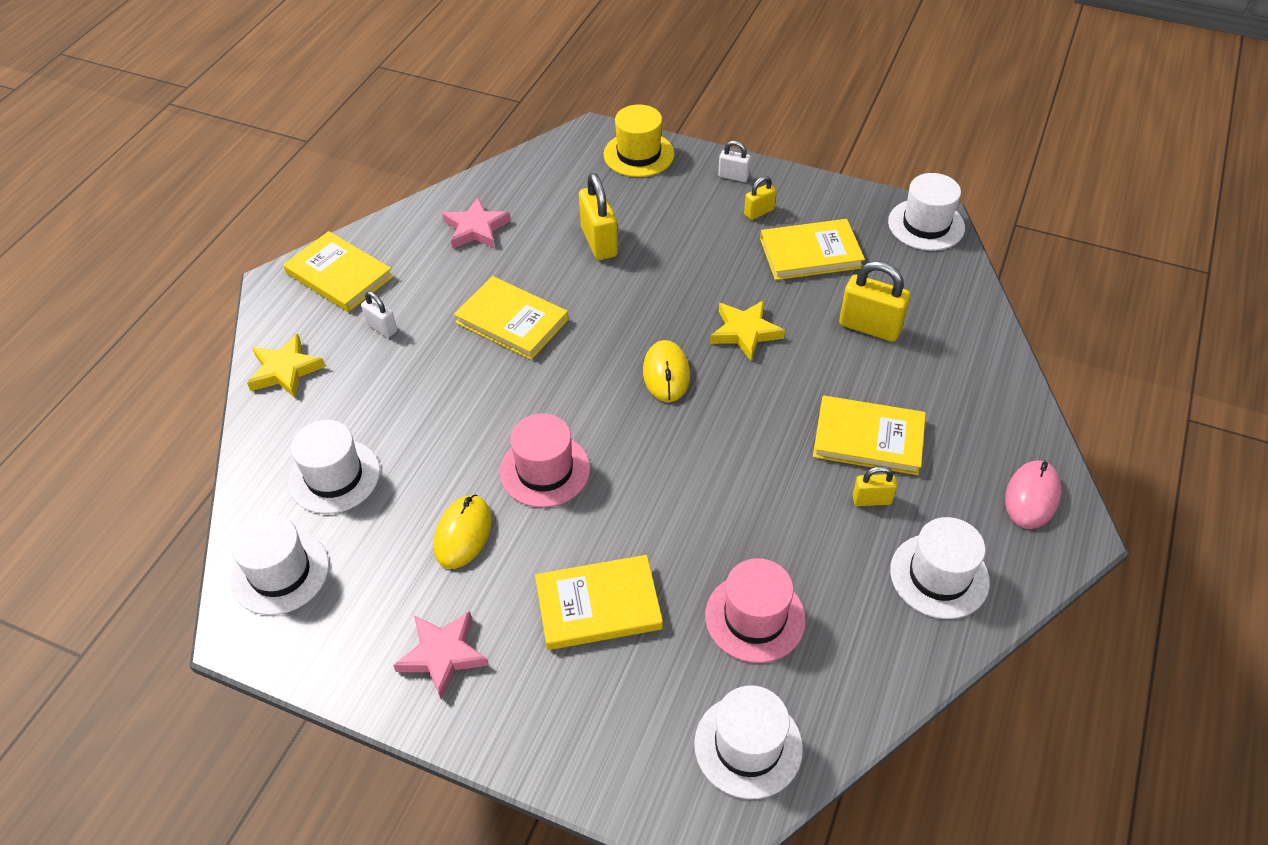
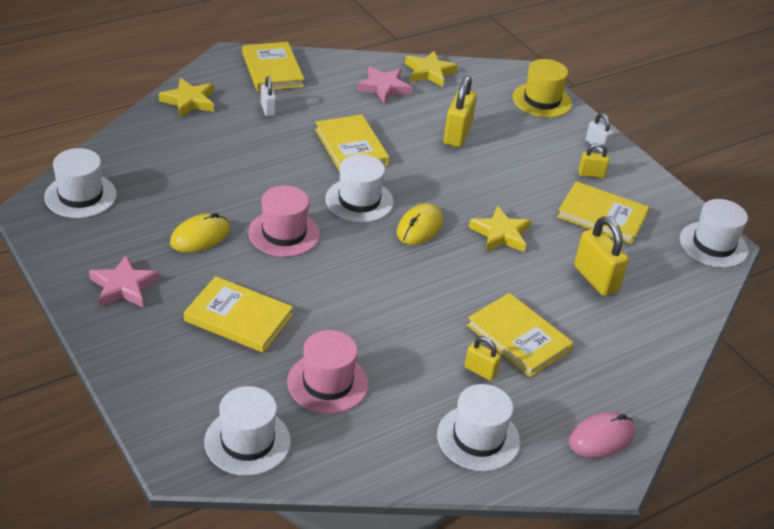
camera: 30 degrees right, 10 degrees down
(334, 476) = (159, 167): white hat -> white hat (359, 200)
(503, 183) = (429, 72): none -> yellow star

